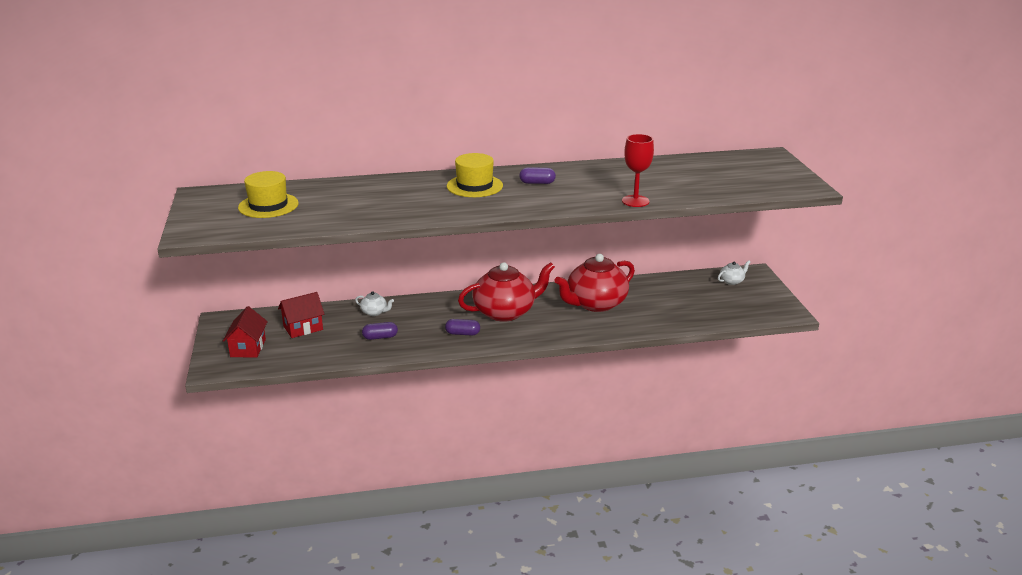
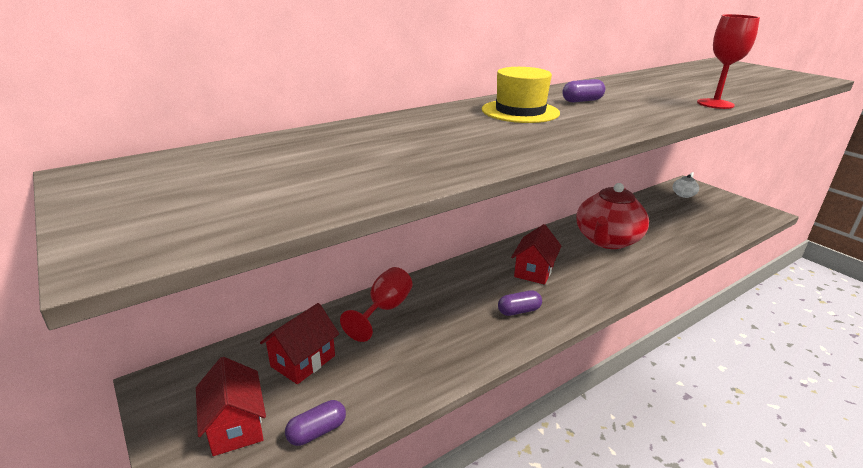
camera: 25 degrees left, 0 degrees up
(268, 205) = (250, 173): yellow hat -> none
(374, 312) = (384, 310): white teapot -> red goblet
(380, 337) = (424, 345): purple capsule -> purple capsule (317, 431)
(505, 312) = (534, 271): red teapot -> red house

